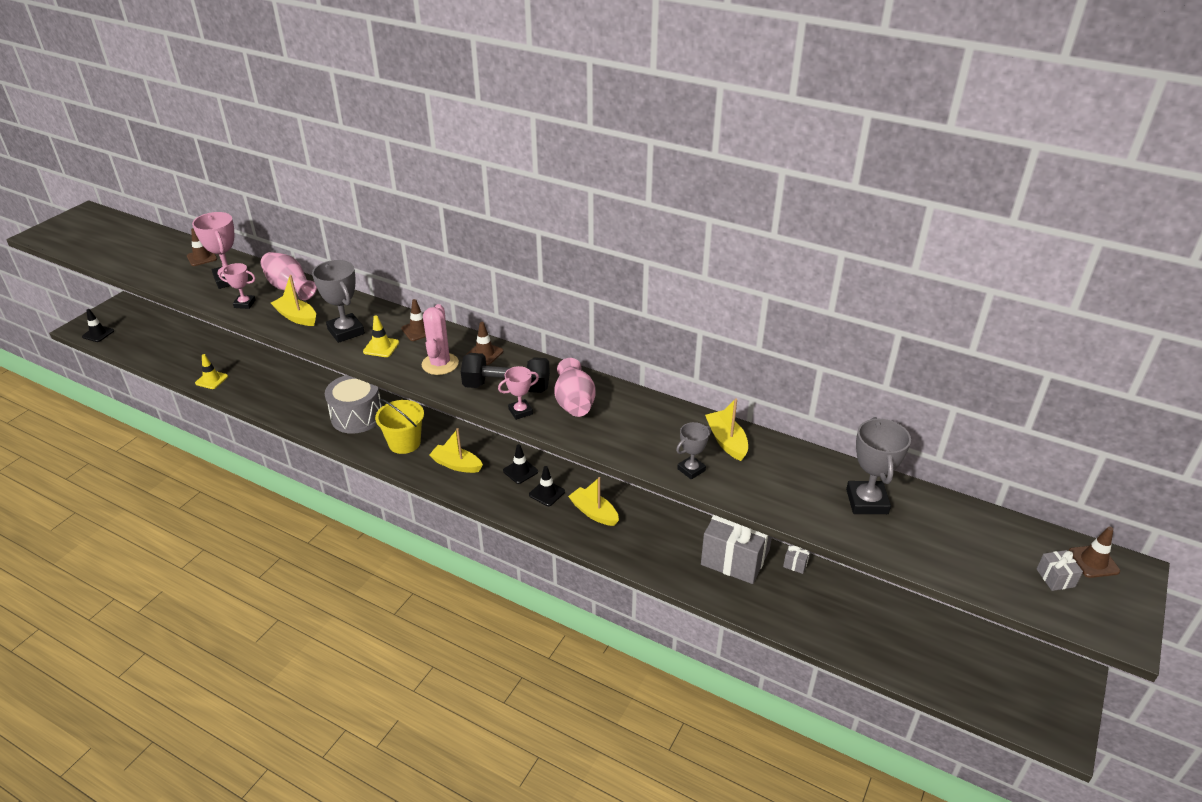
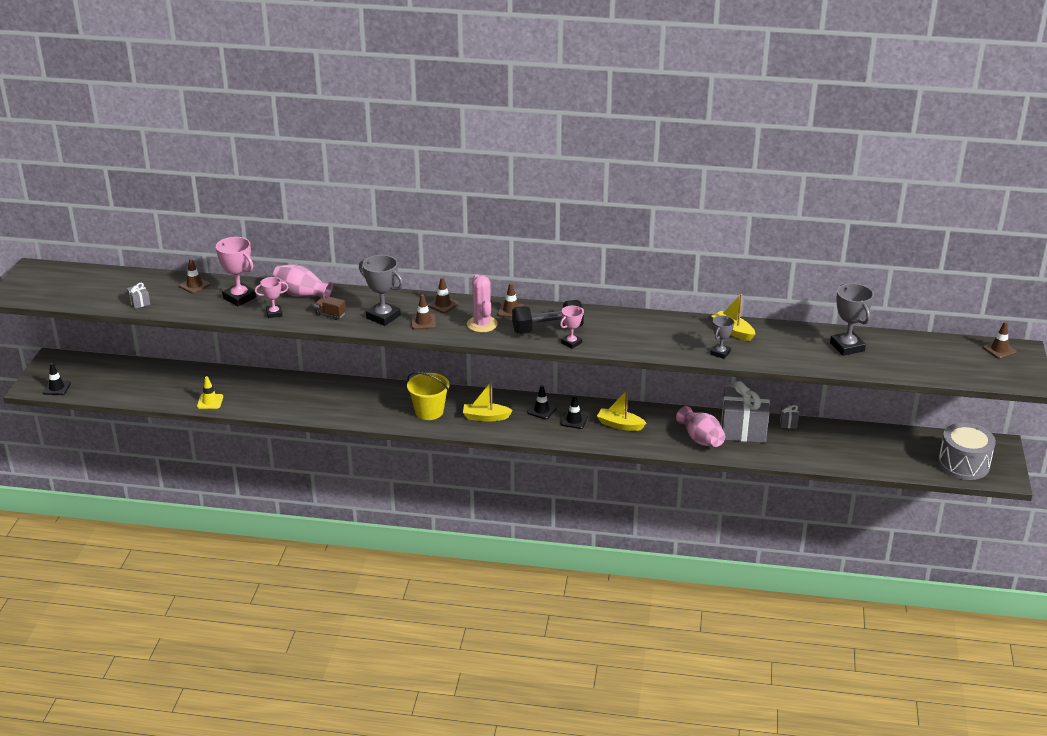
camera: 20 degrees left, 5 degrees down
(296, 317) = (330, 314): yellow boat -> brown truck
(357, 416) = (371, 401): grey drum -> grey drum (963, 464)
(381, 347) = (423, 322): yellow traffic cone -> brown traffic cone
(574, 403) = (607, 329): pink vase -> pink vase (700, 439)
(1055, 578) = (981, 363): grey gift -> grey gift (139, 302)

